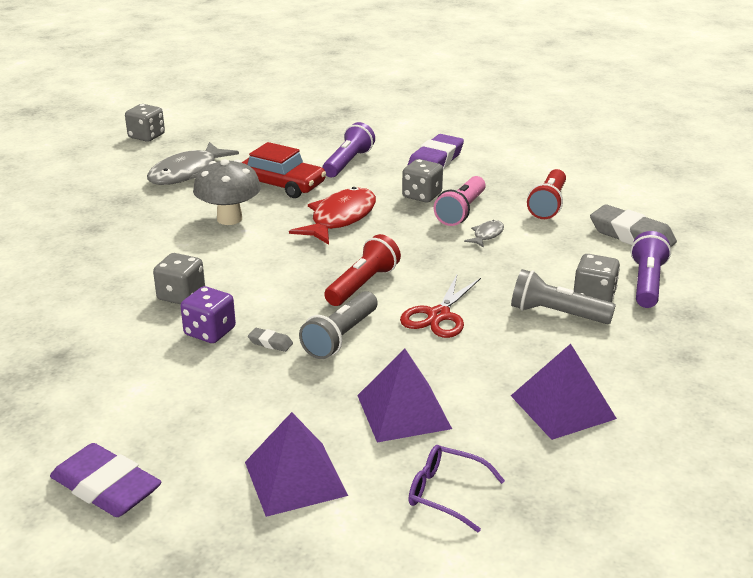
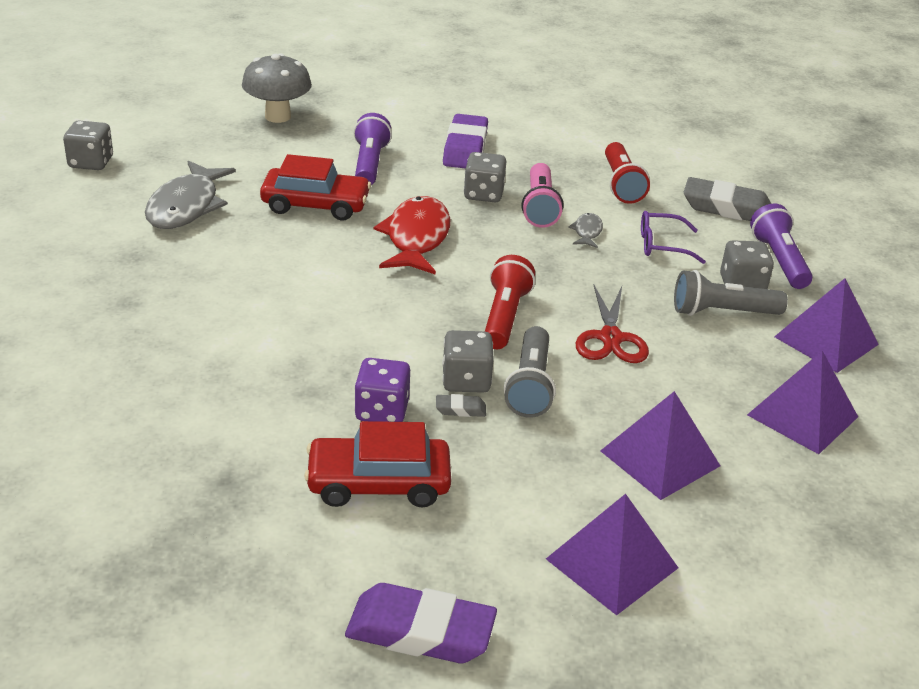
camera: 25 degrees left, 5 degrees up
(164, 380) = (378, 483): none -> red car
(181, 295) = (311, 371): grey dice -> grey dice (466, 380)
(229, 219) = (288, 260): grey mushroom -> grey mushroom (278, 116)
(445, 493) = (767, 538): purple glasses -> purple glasses (662, 245)
(638, 353) = (826, 340): none -> purple pyramid

